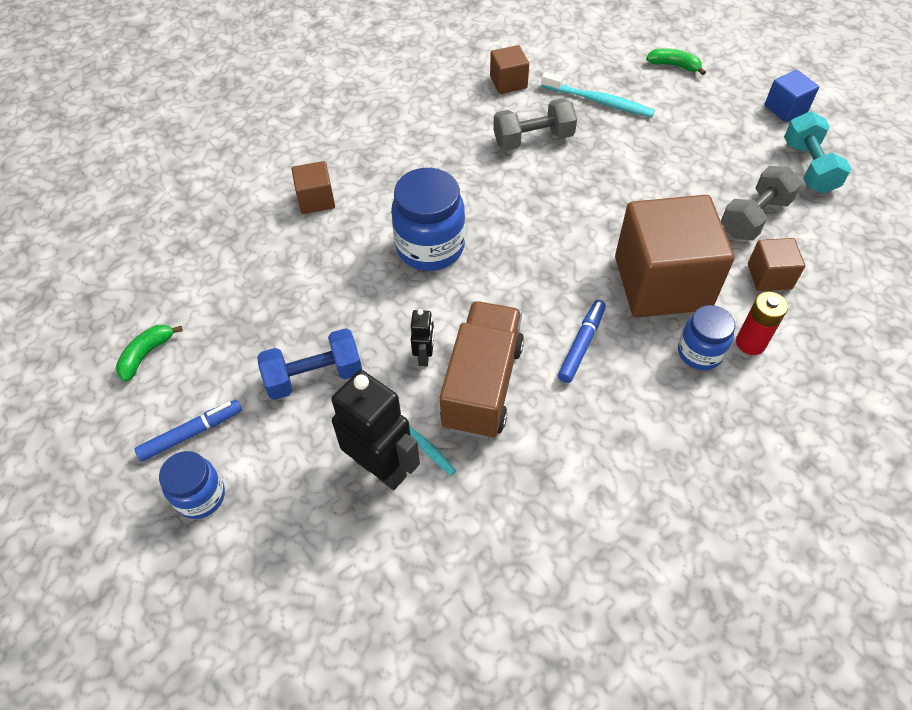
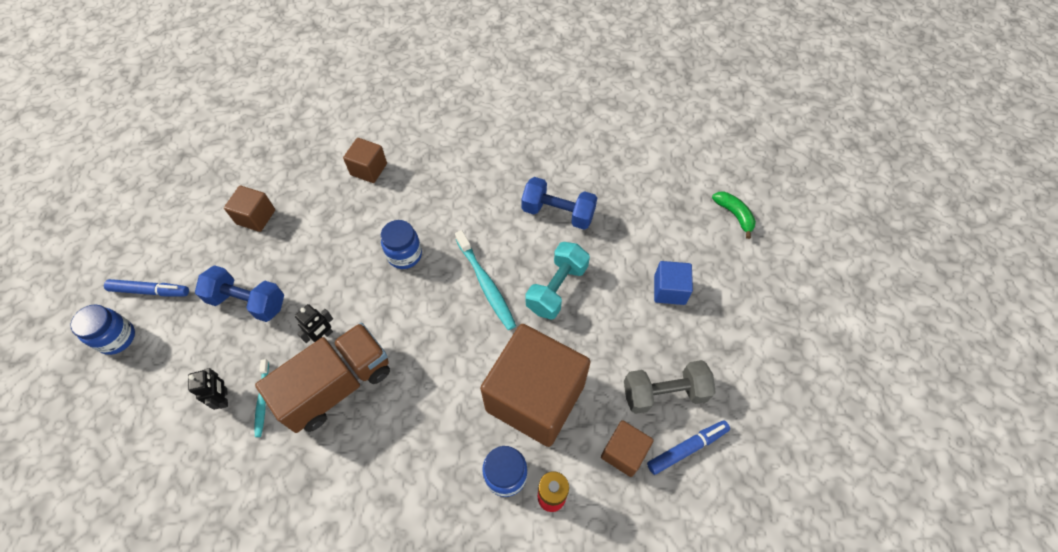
camera: 35 degrees right, 5 degrees up
(146, 354) = (176, 218): green banana -> none
(381, 468) = (224, 398): black robot -> black robot, size x0.49
(430, 247) = (404, 255): blue jar -> blue jar, size x0.60
(508, 82) = (586, 153): brown cube -> brown cube (256, 217)
(533, 139) = (558, 213): grey dumbbell -> blue dumbbell
(581, 344) = (430, 404): blue marker -> blue marker (687, 448)
(598, 101) = (640, 210): turquoise toothbrush -> turquoise toothbrush (486, 284)
(785, 109) = (793, 313): blue cube -> blue cube (669, 290)
(808, 167) = (758, 380): turquoise dumbbell -> turquoise dumbbell (556, 288)

